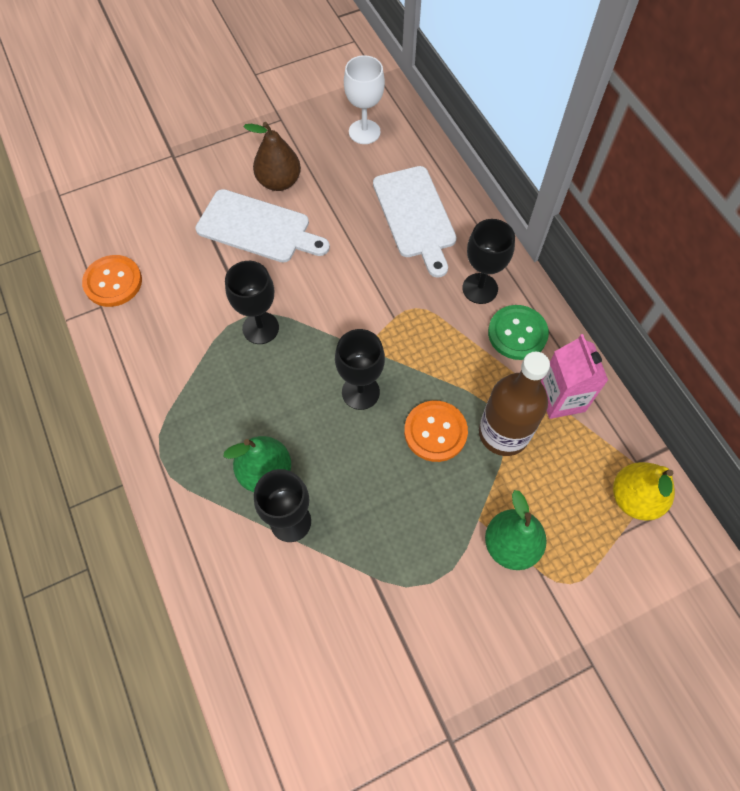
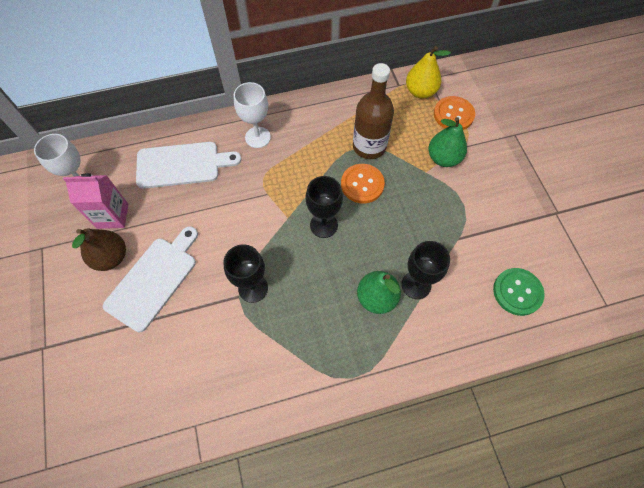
camera: 80 degrees left, 0 degrees up
(113, 282) = (172, 412): orange button -> orange button (453, 114)
(480, 288) = (257, 137): black goblet -> white goblet
(517, 333) = (298, 123): green button -> green button (517, 292)
(561, 398) = (350, 111): pink carton -> pink carton (113, 216)

